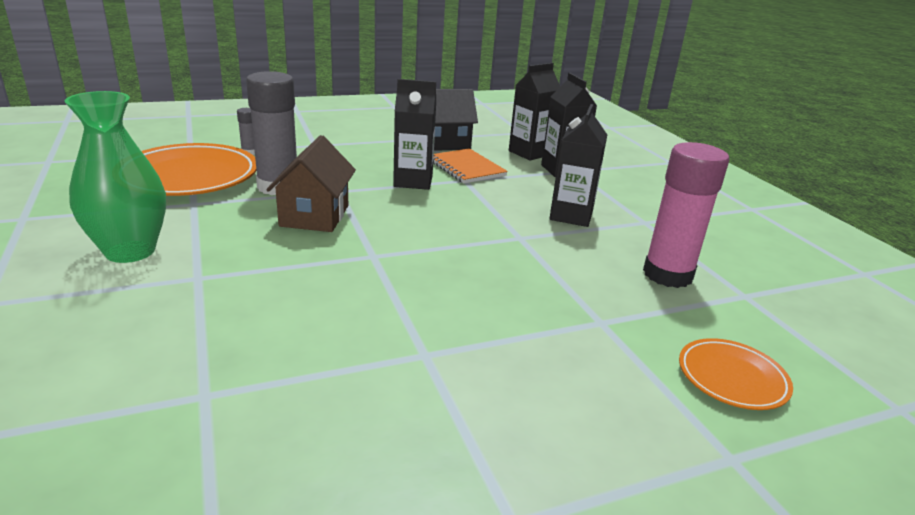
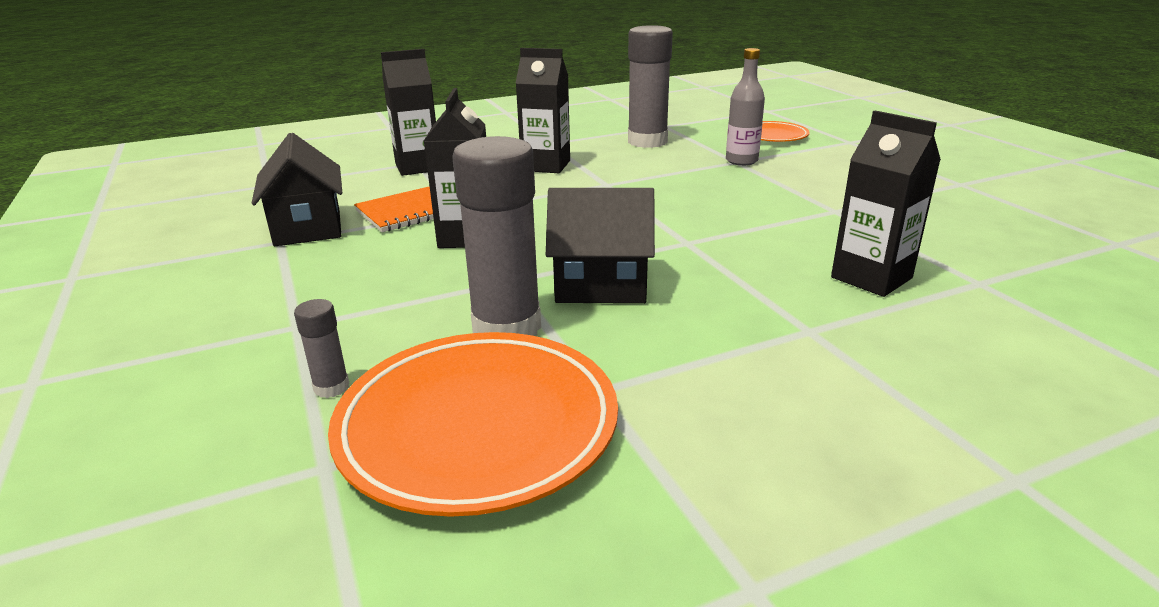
camera: 90 degrees left, 0 degrees up
(130, 251) = (786, 400): green vase -> none
(314, 216) = (601, 285): brown house -> black house
(529, 153) = (357, 180): black carton -> black carton (871, 278)
(603, 326) = (741, 161): none -> grey bottle
(667, 274) = (647, 141): pink glue stick -> grey glue stick

